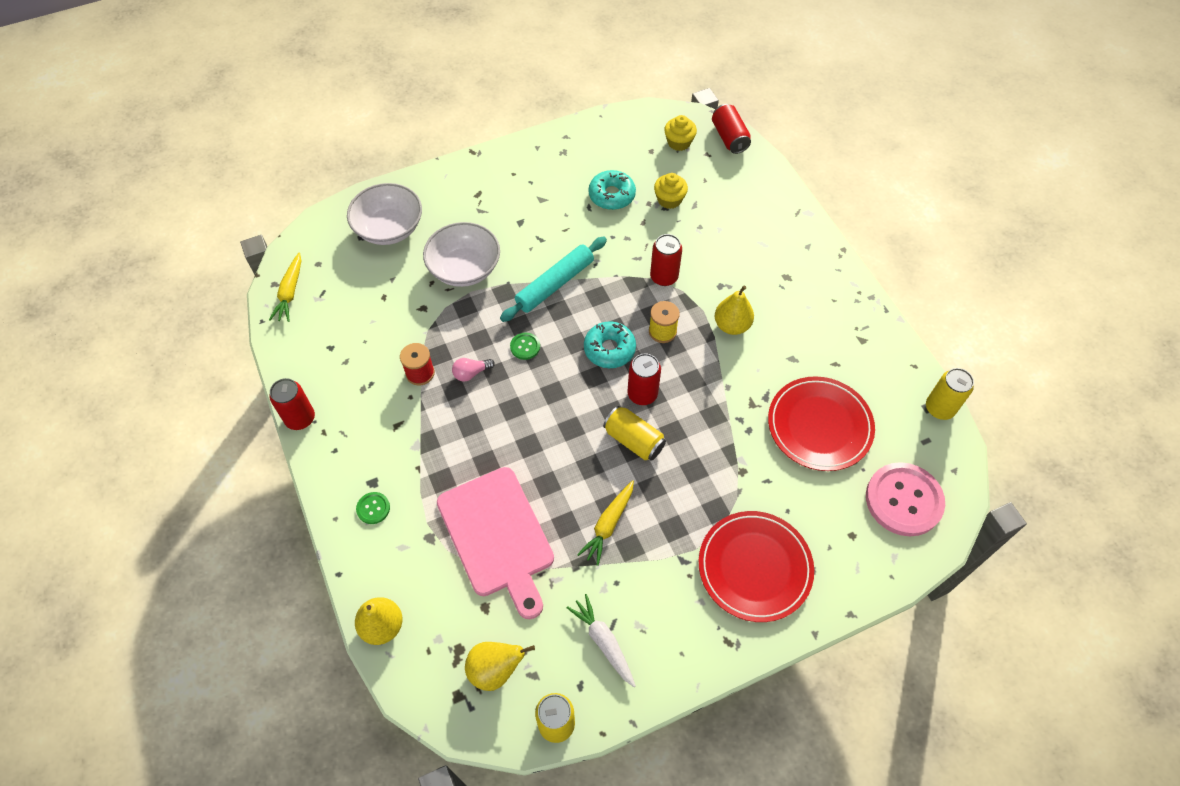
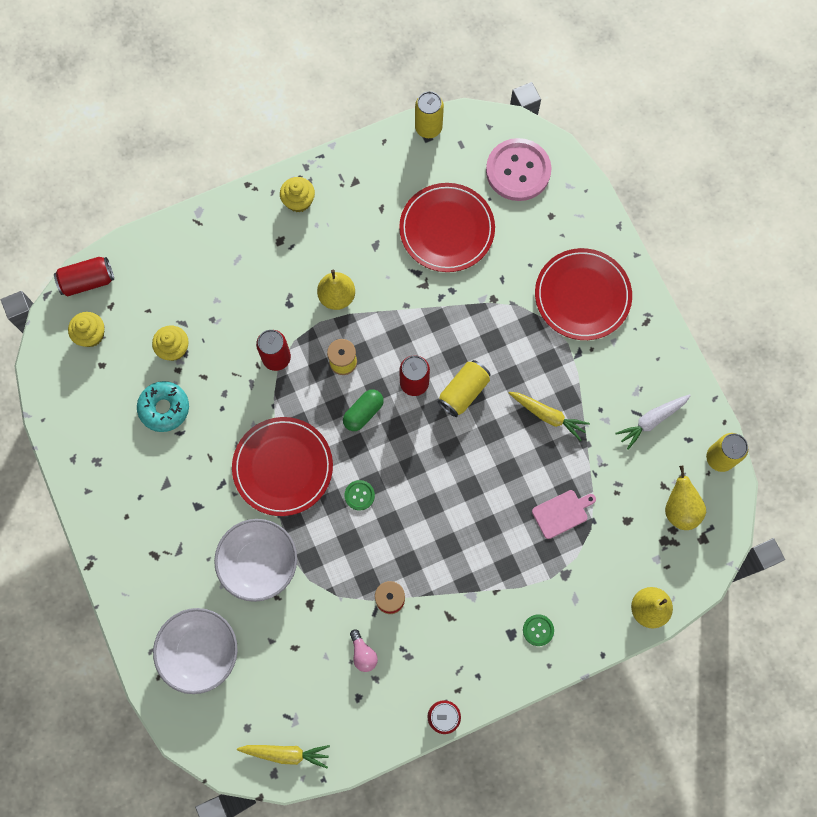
camera: 90 degrees left, 15 degrees up
(471, 373) = (390, 547): pink light bulb -> pink light bulb (363, 653)
(497, 536) = (562, 513): pink cutting board -> pink cutting board, size x0.45
(555, 284) = (283, 467): turquoise rolling pin -> red plate
(609, 349) = (363, 413): turquoise donut -> green capsule
(832, 291) = (298, 201): none -> yellow cupcake

